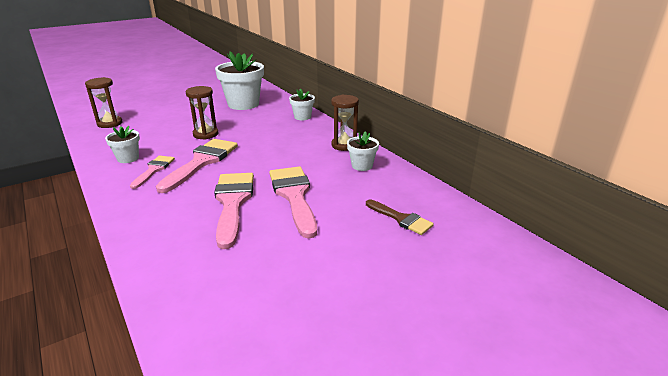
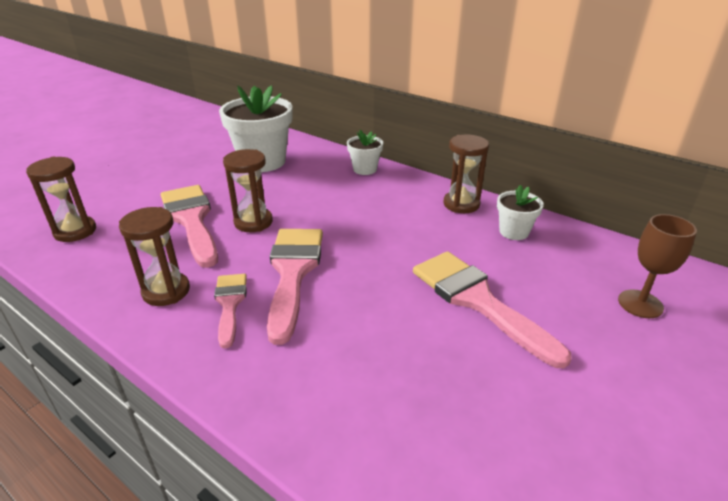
camera: 20 degrees left, 5 degrees up
(128, 158) = (166, 291): white flower pot -> brown hourglass
(233, 203) = (406, 335): pink brush -> pink brush (191, 220)
(401, 219) = (640, 304): brown brush -> brown goblet

